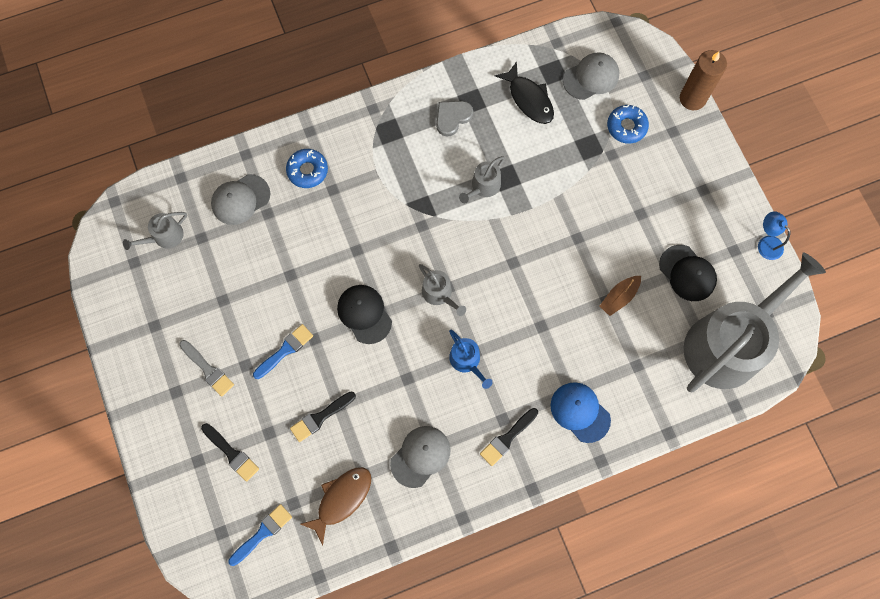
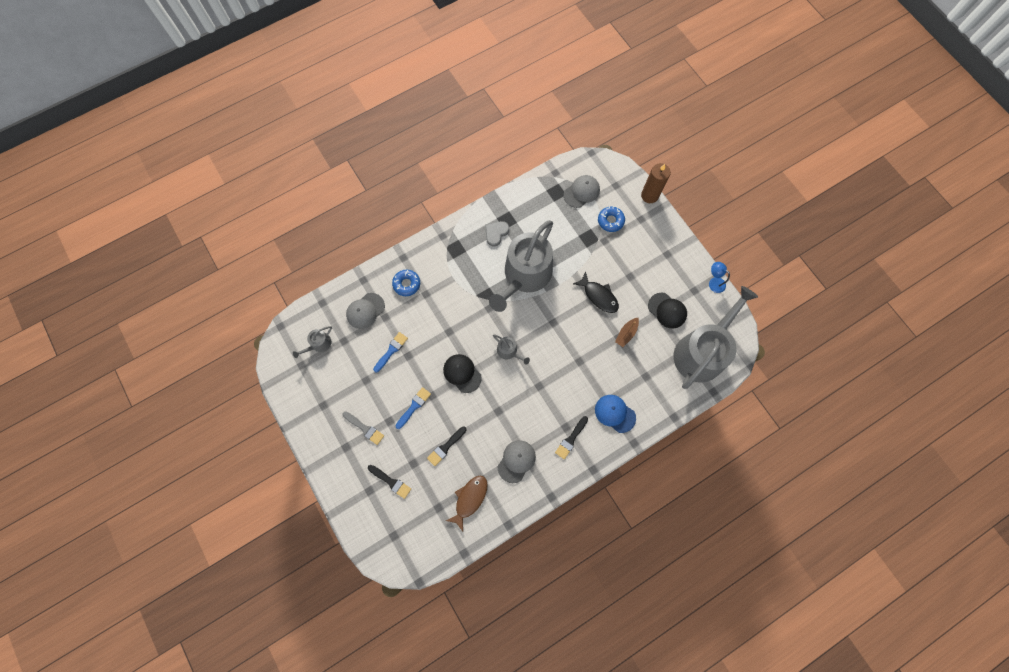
camera: 10 degrees left, 0 degrees up
(262, 533) = (421, 531): blue brush -> blue brush (391, 350)
(467, 361) = (535, 393): blue watering can -> none
(483, 186) = (525, 275): grey watering can -> grey watering can, size x2.49
(529, 99) = (544, 213): black fish -> black fish (599, 296)

